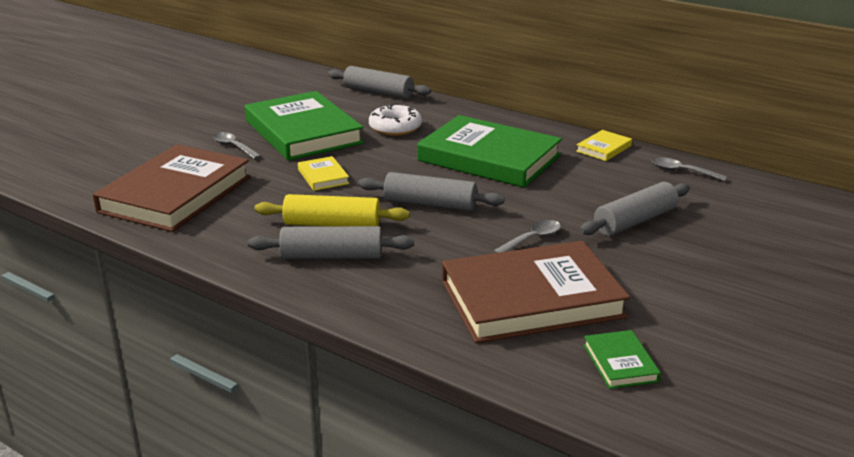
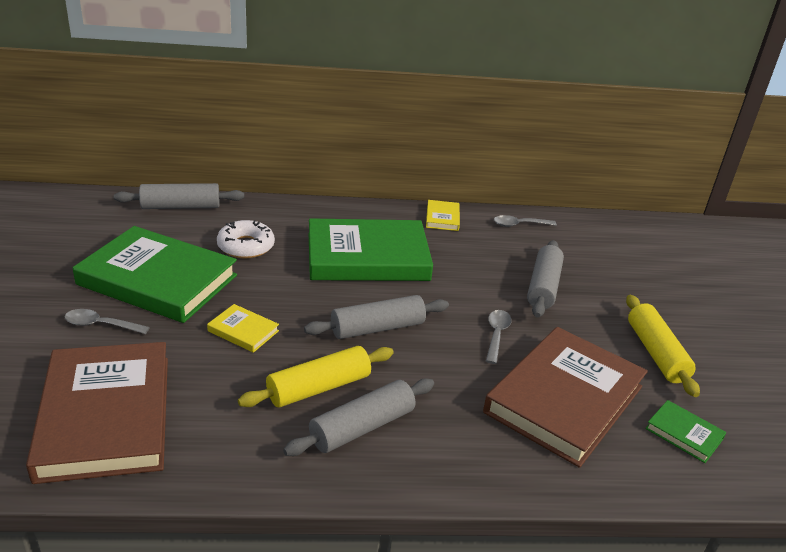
camera: 40 degrees left, 5 degrees up
(686, 301) = (656, 353): none -> yellow rolling pin

